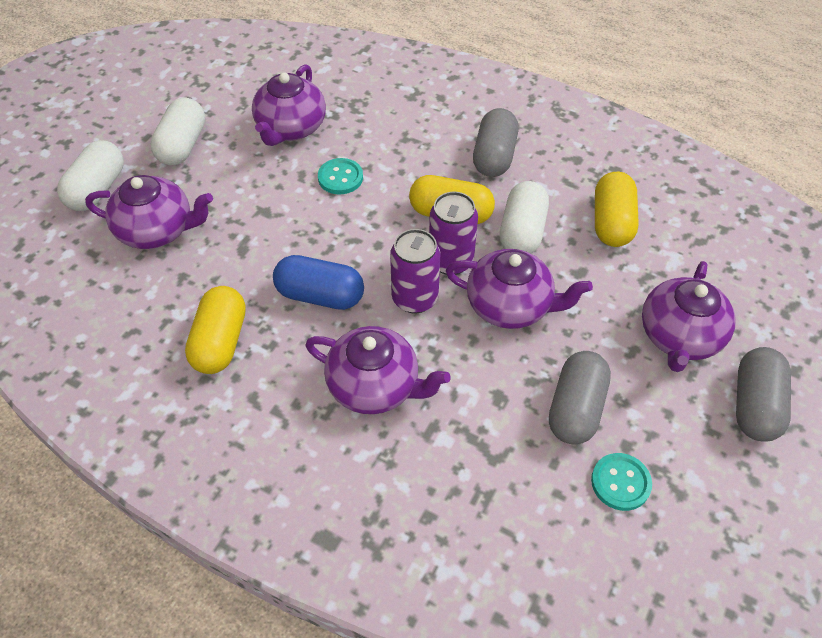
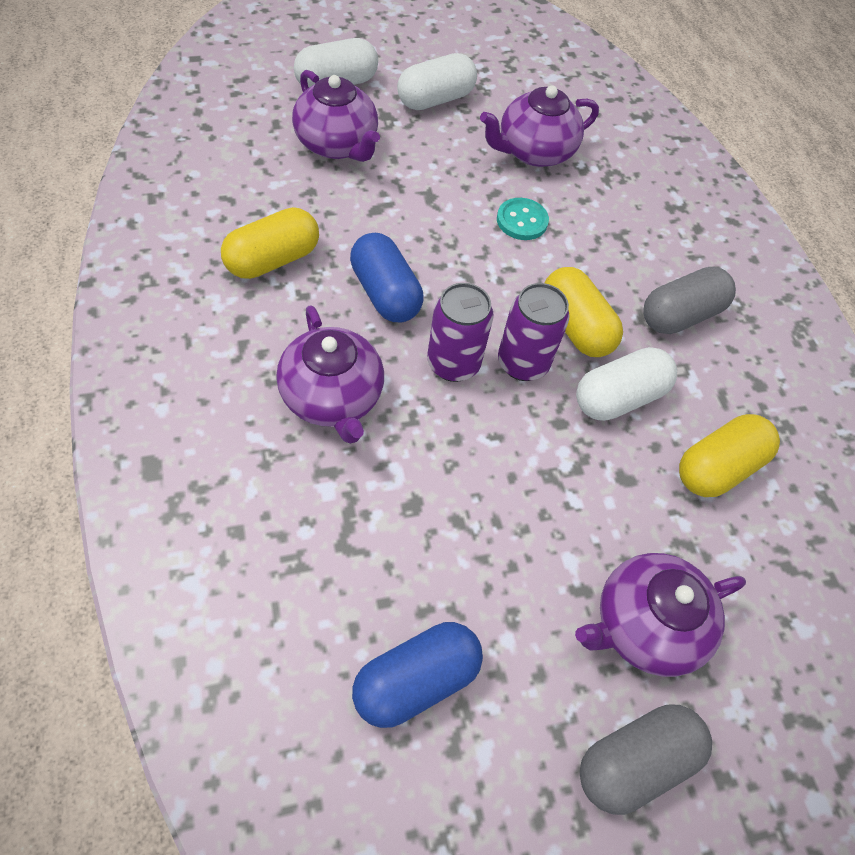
camera: 40 degrees right, 5 degrees up
(510, 306) = (523, 445): purple teapot -> none
(576, 408) = (463, 581): grey capsule -> none
(620, 482) = (416, 680): turquoise button -> blue capsule

